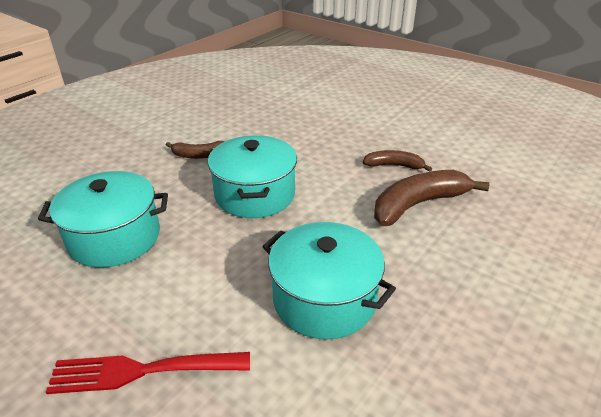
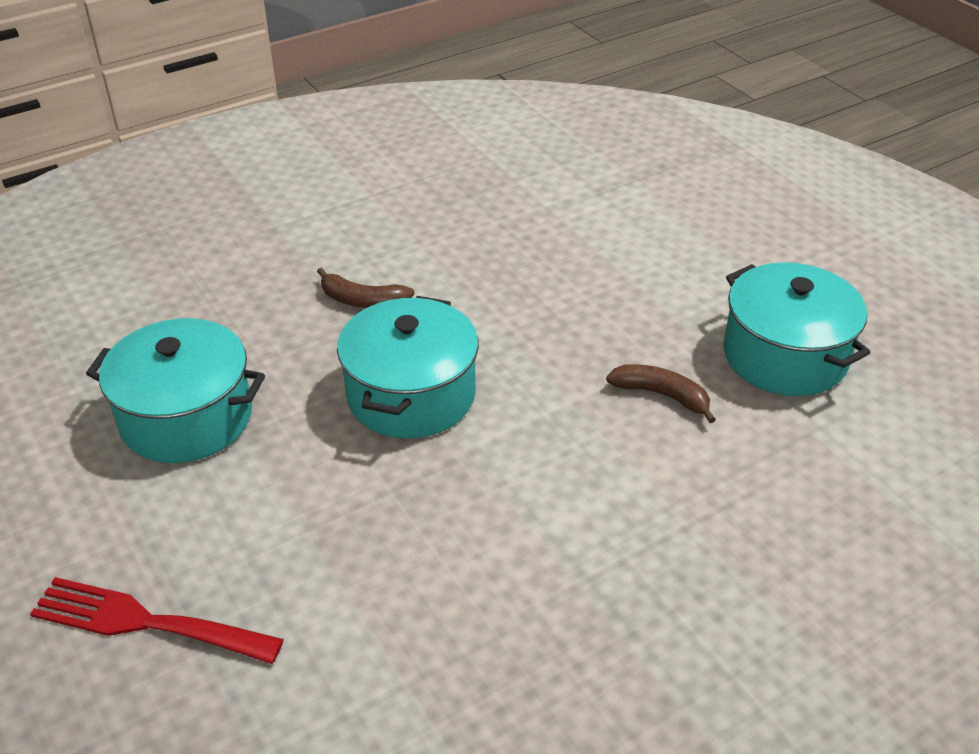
camera: 20 degrees right, 5 degrees up
(324, 299) = (421, 595): turquoise pot -> turquoise pot (785, 356)
(418, 204) = (656, 479): brown banana -> none

